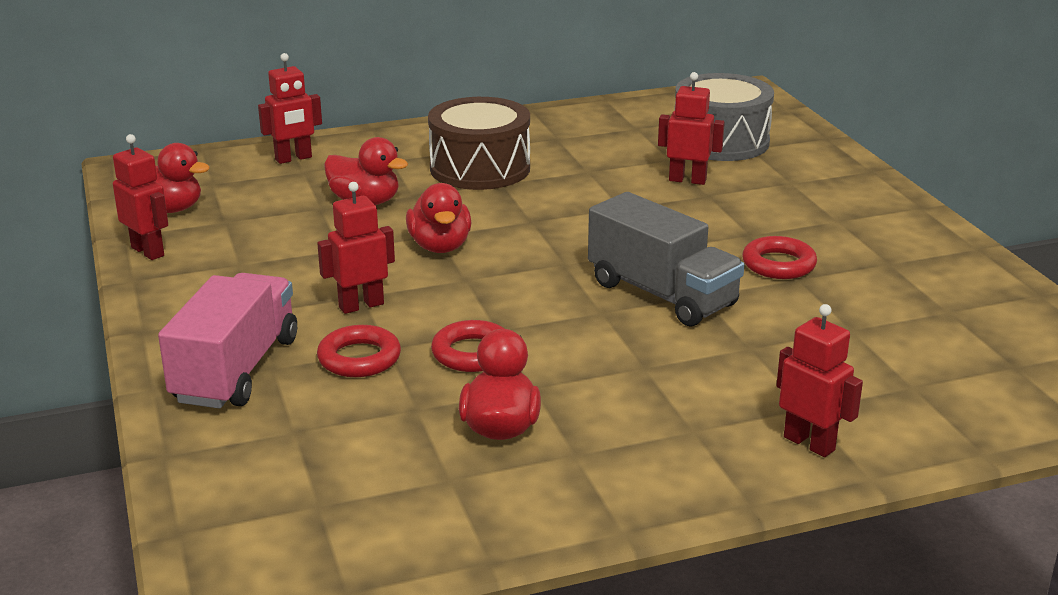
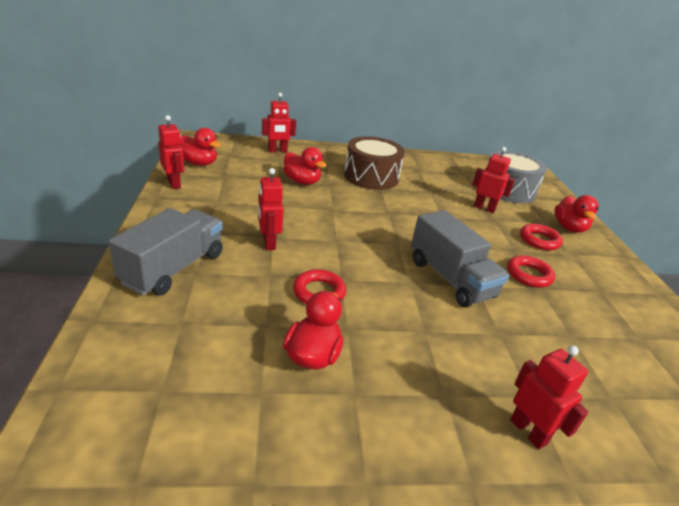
camera: 10 degrees right, 5 degrees up
(236, 370) = (174, 268): pink truck -> grey truck
(359, 358) = (249, 278): red ring -> red ring (539, 240)
(361, 305) = (268, 243): red robot -> red robot turned 90 degrees counterclockwise
(440, 246) = (330, 216): red duck -> red duck (569, 228)

